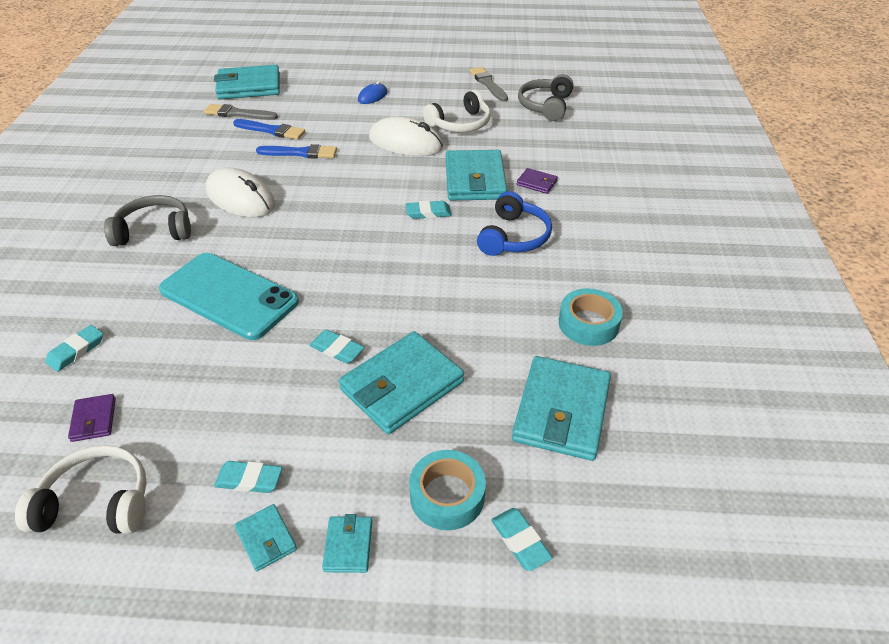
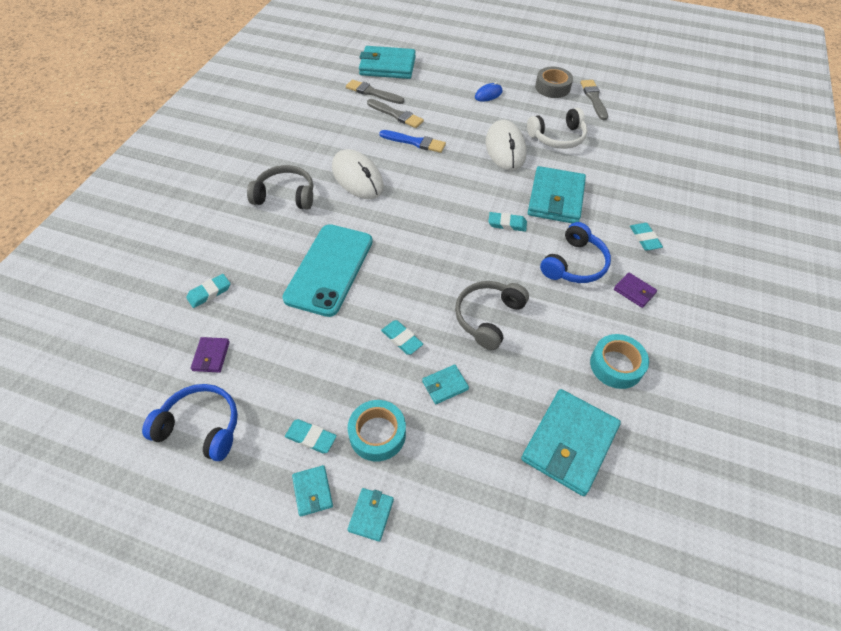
camera: 15 degrees right, 10 degrees up
(97, 502) = (201, 427): white headphones -> blue headphones
(229, 296) = (329, 269): turquoise phone -> turquoise phone turned 60 degrees clockwise
(271, 130) = (396, 115): blue brush -> grey brush
(402, 386) = (445, 385): turquoise wallet -> turquoise wallet, size x0.46
(405, 143) = (505, 148): white mouse -> white mouse turned 45 degrees clockwise
(441, 80) = (552, 87): none -> grey tape
(447, 496) = (456, 494): turquoise tape -> turquoise tape (377, 434)
(520, 541) = (504, 550): turquoise eraser -> turquoise eraser (644, 238)
(537, 183) = (610, 213): purple wallet -> purple wallet (634, 291)
(545, 106) = (640, 132): grey headphones -> grey headphones (488, 317)

